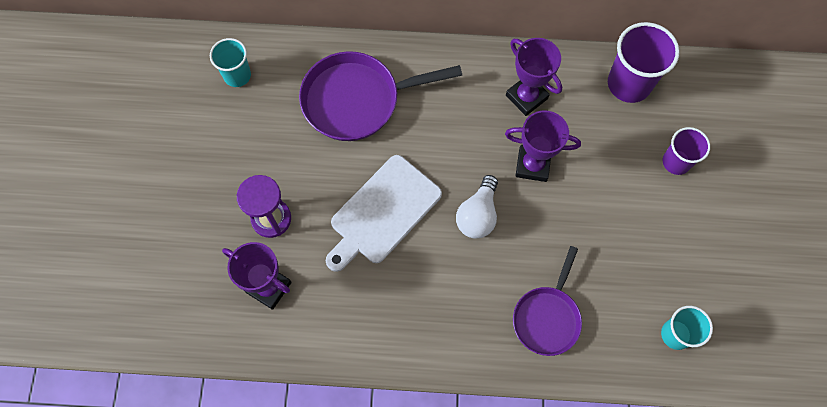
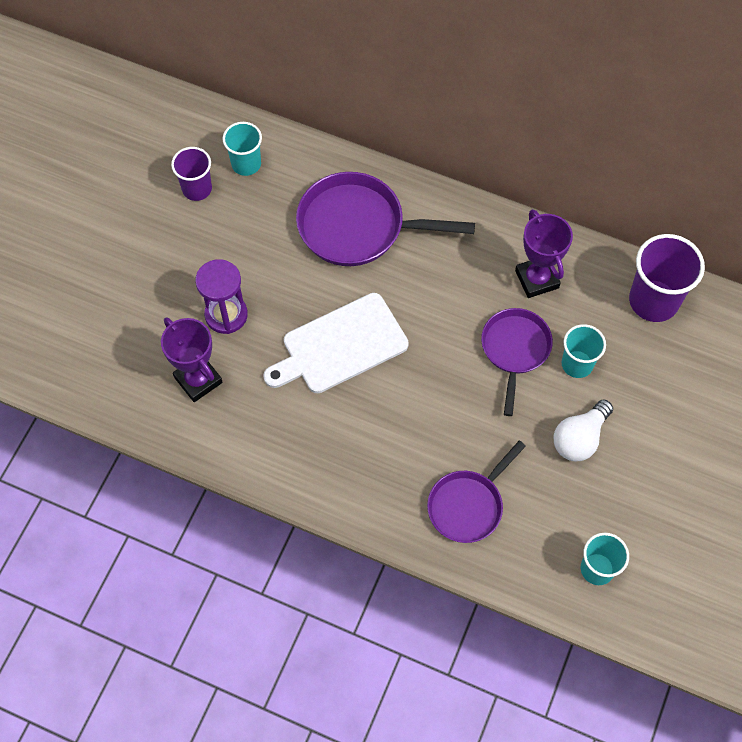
camera: 20 degrees right, 5 degrees down
(478, 215) = (437, 380): white light bulb -> white light bulb (579, 438)
(532, 165) = (515, 350): purple trophy -> purple pan
(588, 160) = (577, 364): none -> turquoise cup
(676, 162) = (671, 397): purple cup -> purple cup (197, 189)

